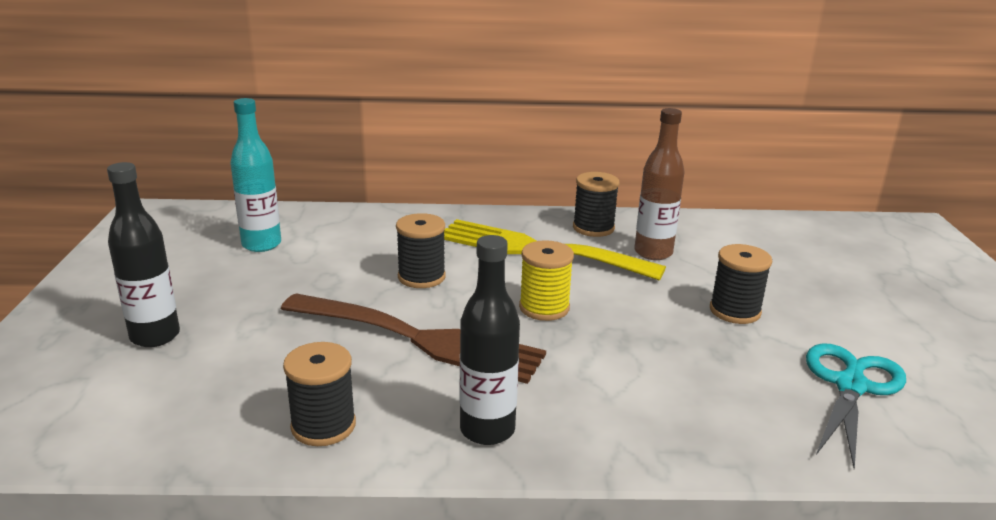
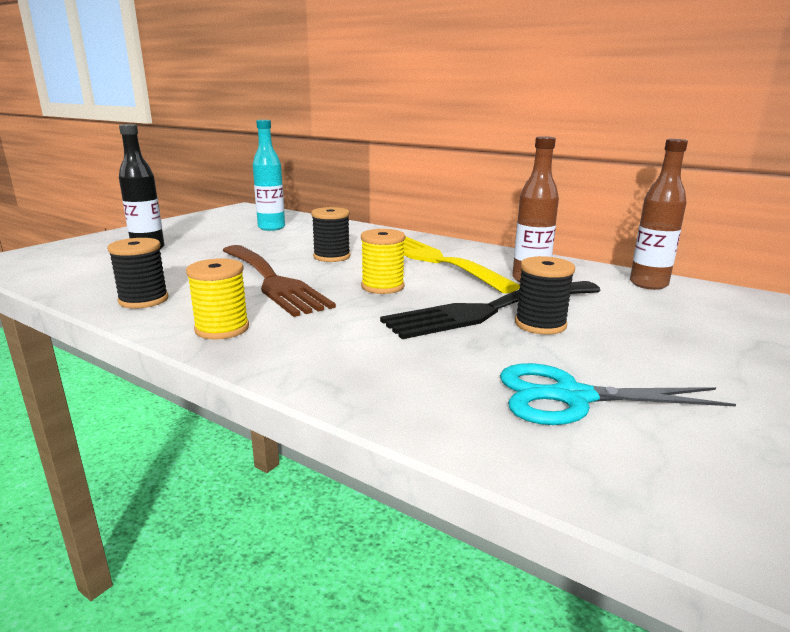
camera: 35 degrees right, 5 degrees down
(487, 430) = (222, 329): black bottle -> yellow spool
(593, 228) = (504, 259): black spool -> none
(676, 308) = (488, 310): none -> black fork
(744, 229) = (648, 284): none -> brown bottle
(850, 385) = (570, 397): turquoise scissors -> turquoise scissors turned 150 degrees counterclockwise

